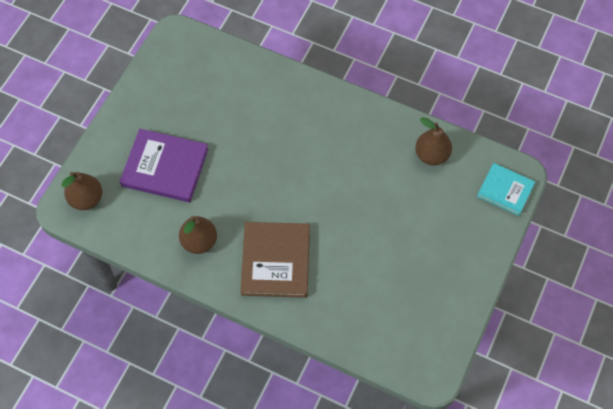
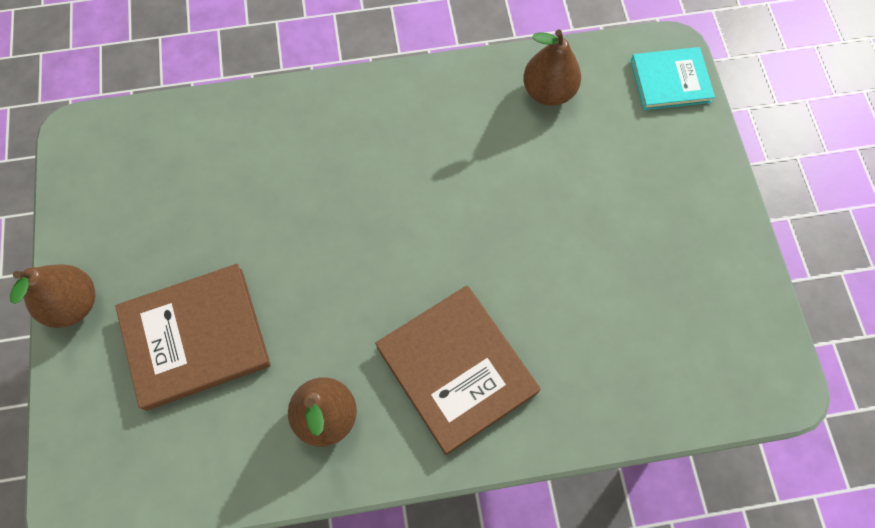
camera: 35 degrees left, 5 degrees up
(86, 199) = (103, 467): brown pear -> brown pear (74, 304)
(165, 167) = (195, 337): purple book -> brown book

